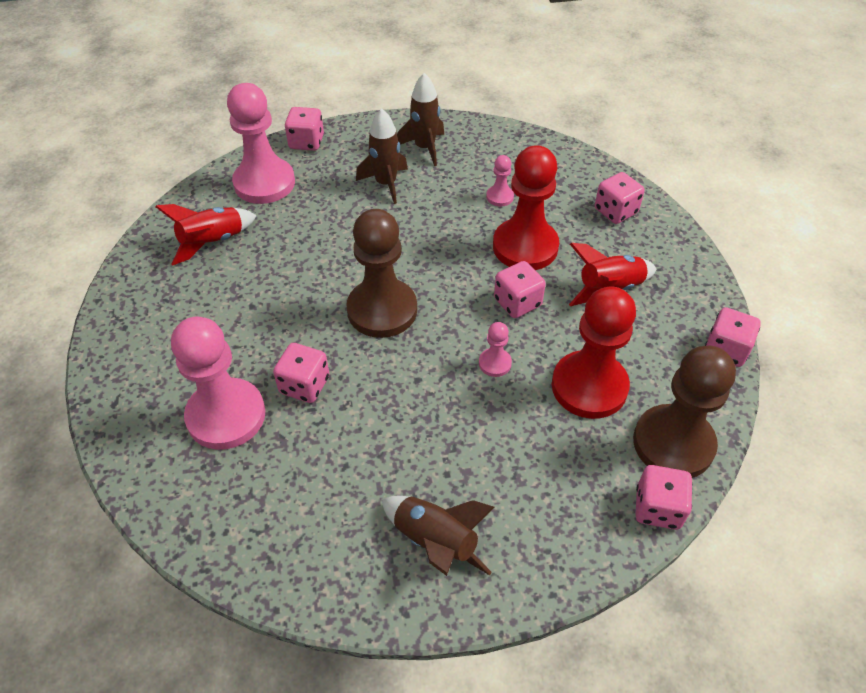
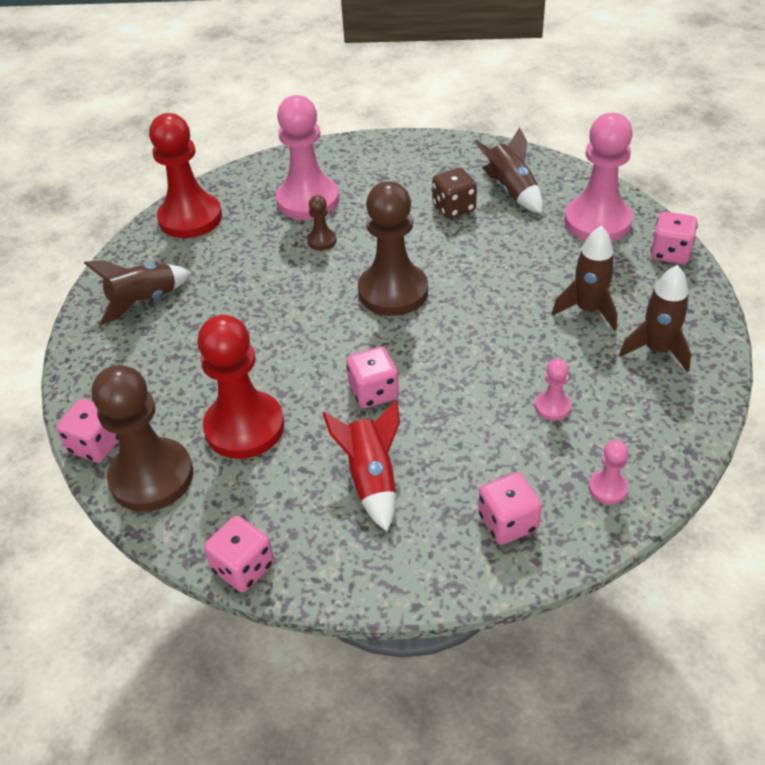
camera: 105 degrees right, 5 degrees down
(212, 242) = (511, 190): red rocket -> brown rocket
(242, 282) = (454, 208): none -> brown dice
(304, 385) = (322, 240): pink dice -> brown pawn
(495, 363) = (300, 361): pink pawn -> pink pawn (607, 488)
(525, 247) = (458, 415): red pawn -> red pawn (190, 218)

